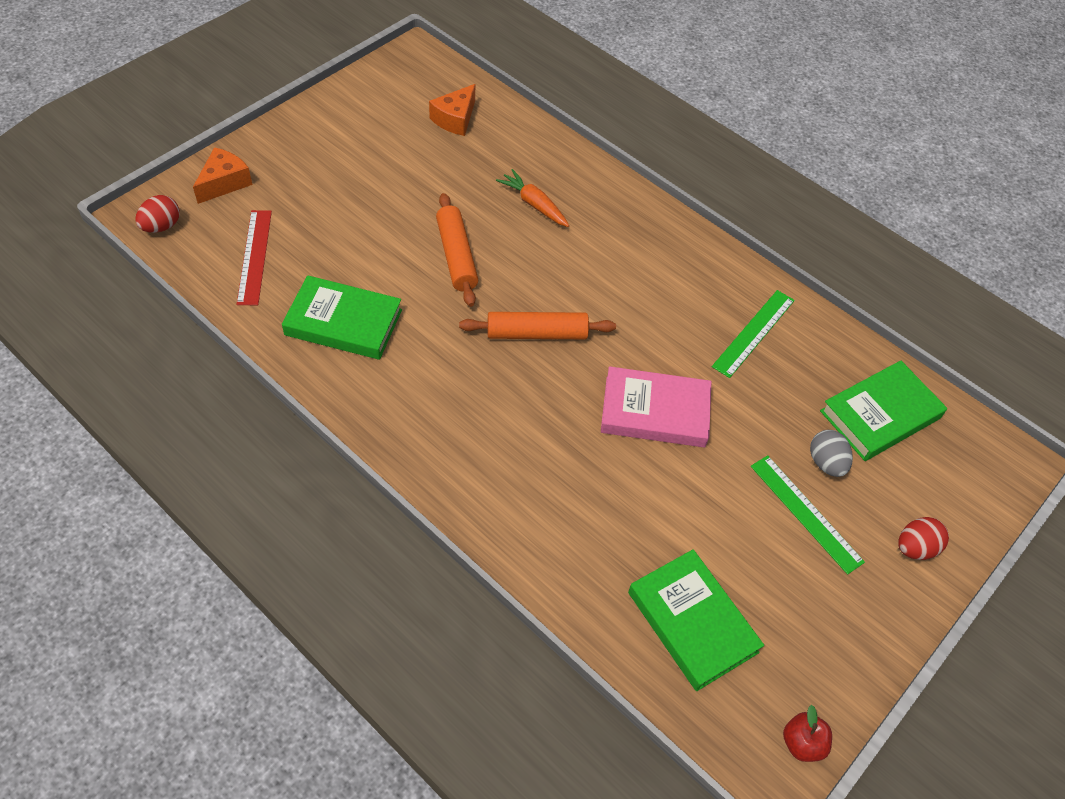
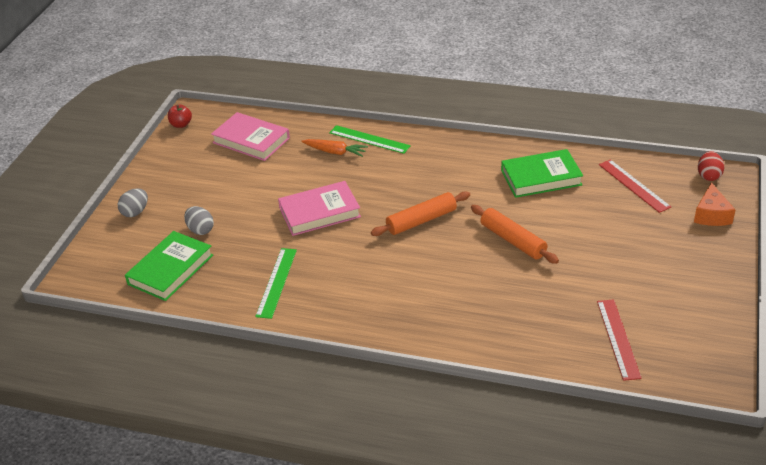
camera: 160 degrees right, 15 degrees down
(455, 119) = (618, 338): orange cheese -> red ruler
(534, 204) = (493, 299): orange carrot -> orange carrot (335, 152)
(692, 622) = (251, 140): green book -> pink book
(806, 513) = (205, 202): green ruler -> green ruler (369, 139)
(915, 548) = (135, 212): red egg -> grey egg

